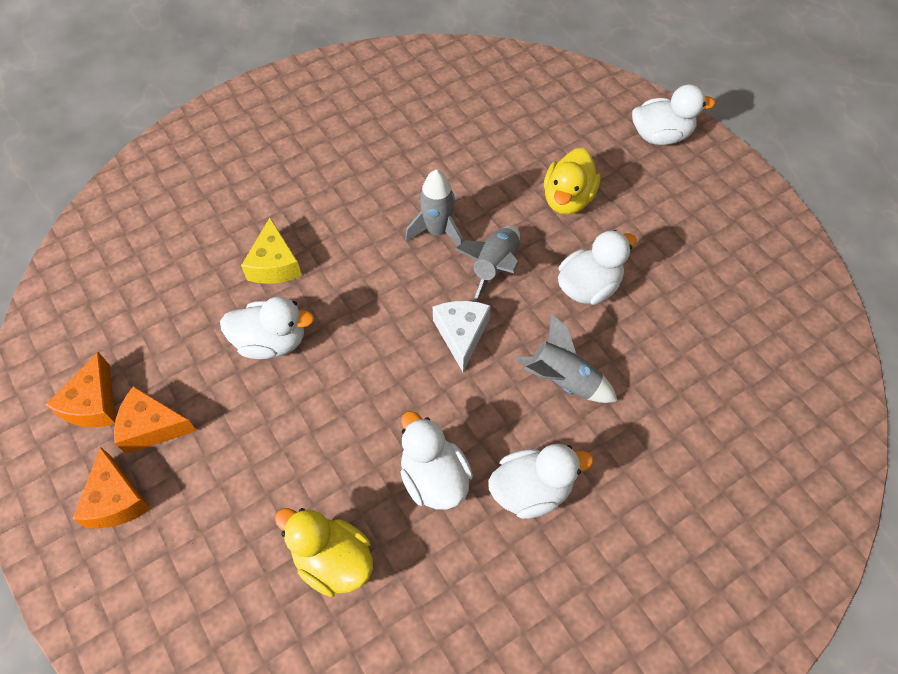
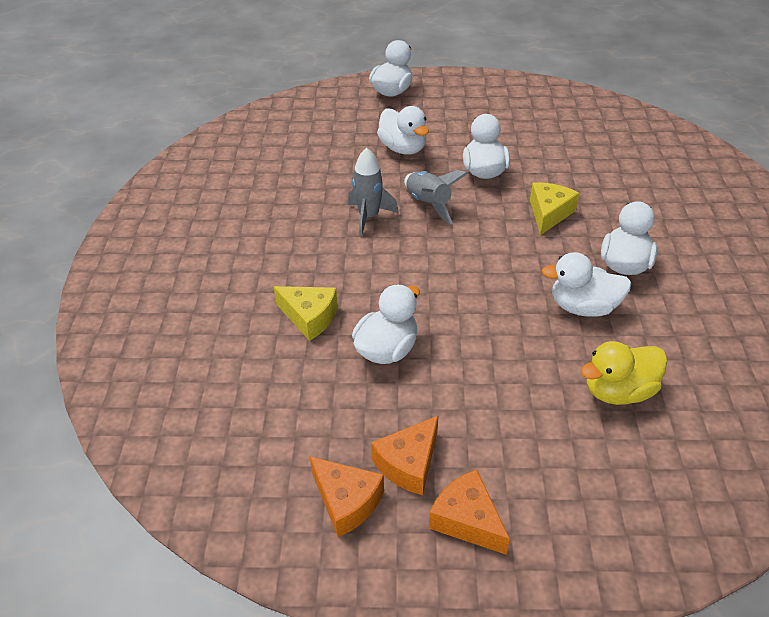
camera: 55 degrees left, 15 degrees down
(116, 500) = (467, 520): orange cheese -> orange cheese turned 150 degrees counterclockwise
(461, 334) = (472, 243): white cheese -> none
(563, 380) = (549, 213): grey rocket -> yellow cheese
(567, 199) = (403, 148): yellow duck -> white duck

